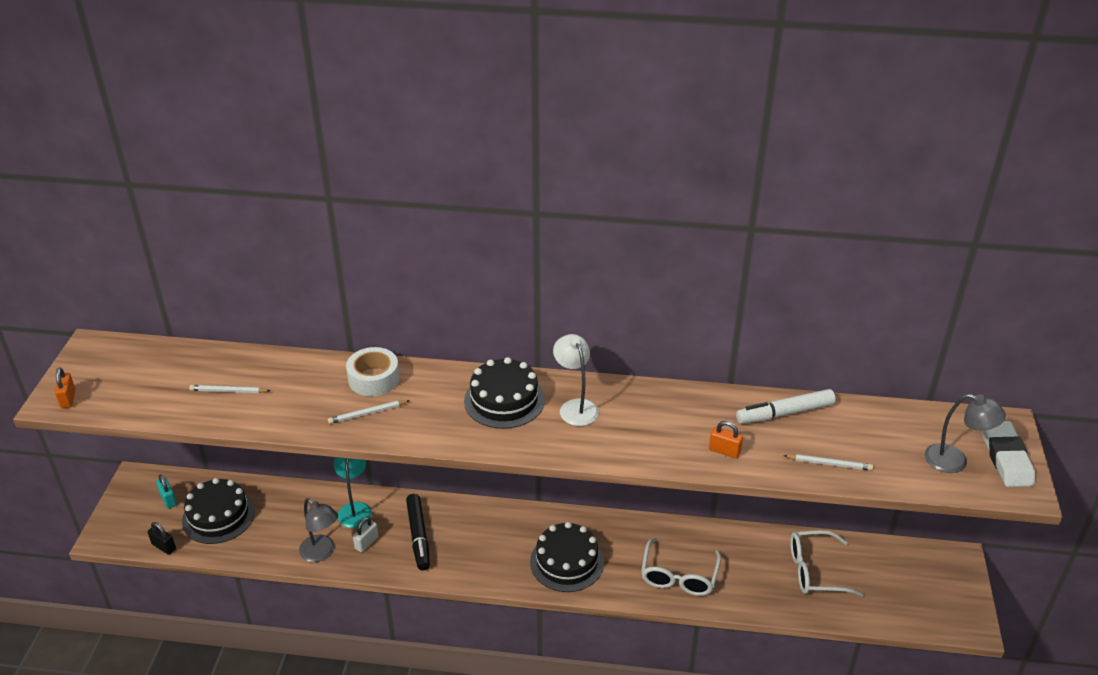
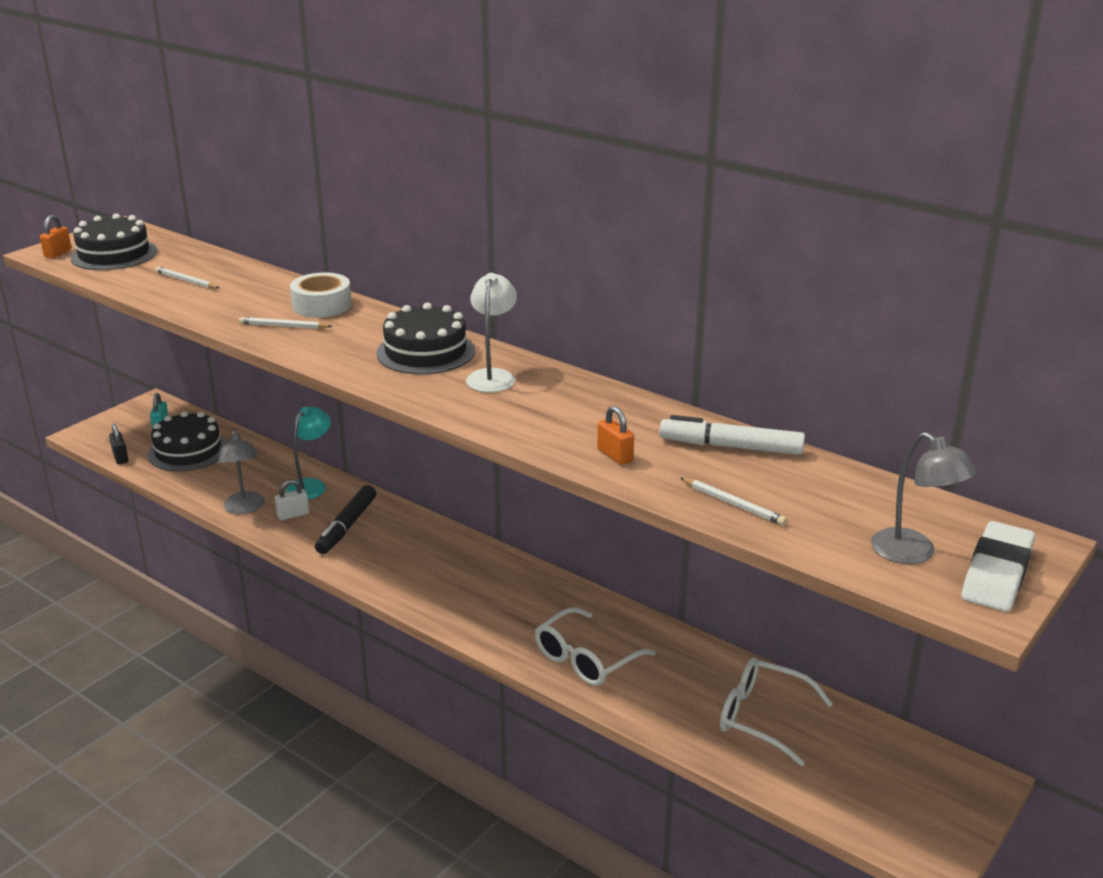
camera: 30 degrees right, 10 degrees down
(567, 562) = (473, 600): black cake -> black cake (114, 254)

